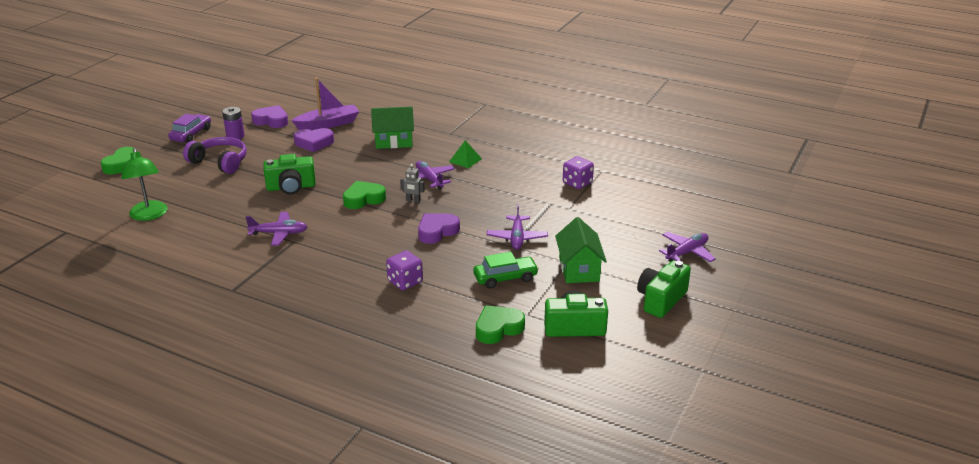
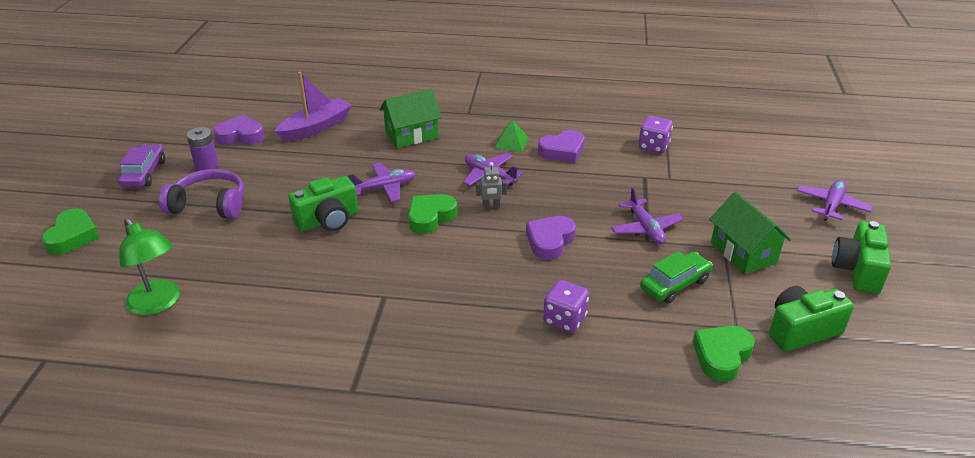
camera: 20 degrees left, 5 degrees up
(279, 233) = (357, 289): purple plane -> purple plane (384, 188)
(314, 143) = (315, 155): purple heart -> purple heart (562, 151)

